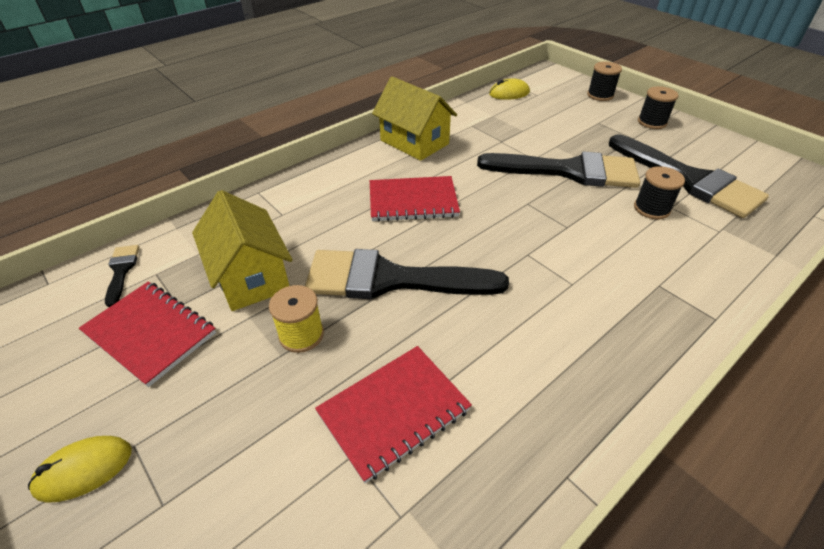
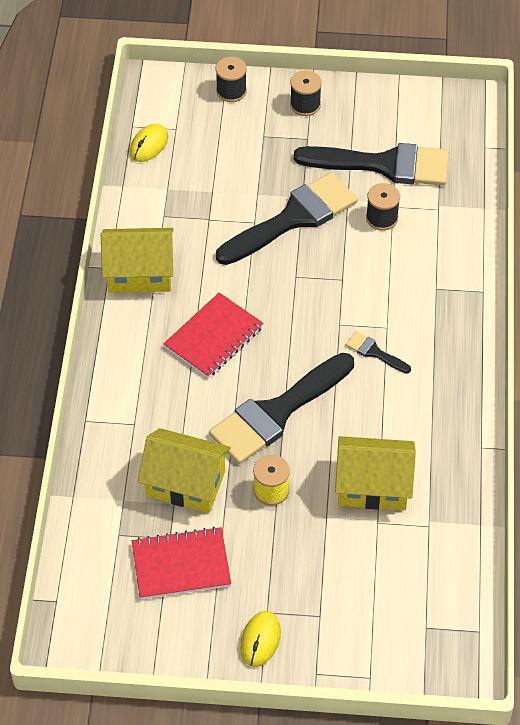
camera: 45 degrees left, 10 degrees up
(121, 271) = (92, 552): black brush -> black brush (374, 352)
(394, 412) = (373, 486): red notebook -> yellow house

